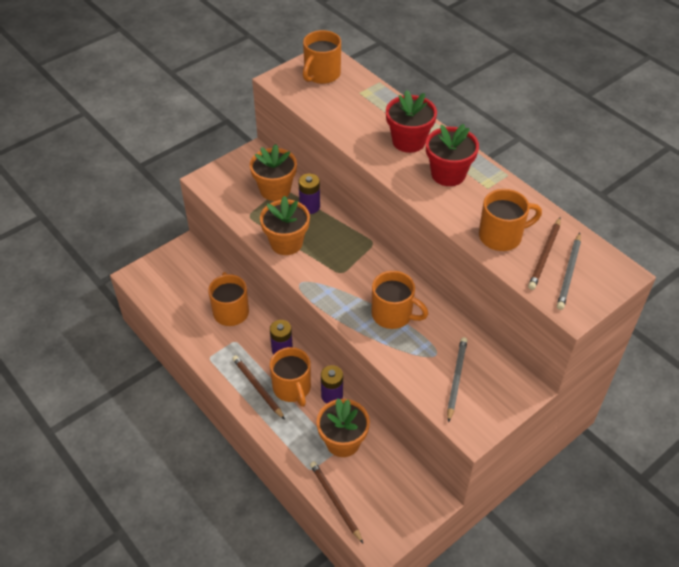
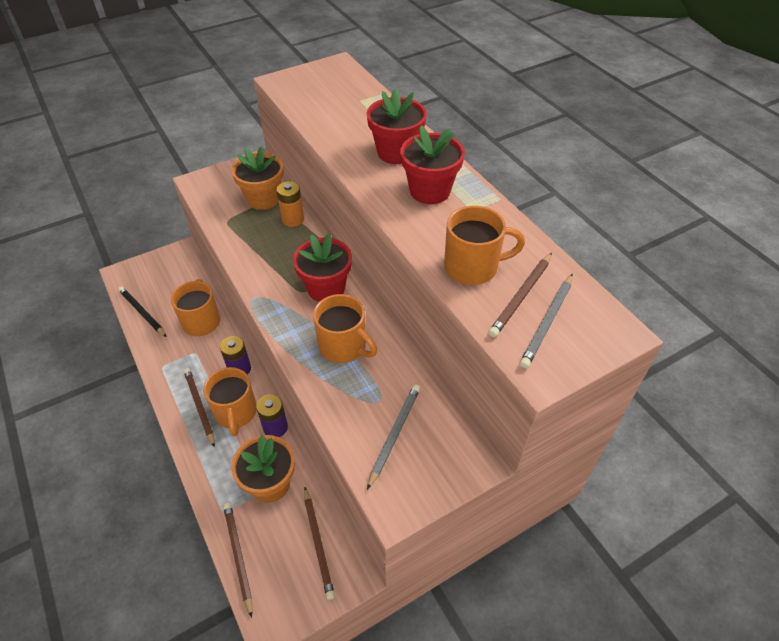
camera: 10 degrees right, 0 degrees up
(170, 311) = (142, 313): none -> black pencil
(286, 243) = (254, 253): orange flower pot -> none
(309, 207) = (293, 219): purple battery -> orange battery
(321, 74) = (326, 80): orange mug -> none
(361, 267) = (326, 288): none -> red flower pot
(398, 481) = (318, 543): none -> brown pencil

